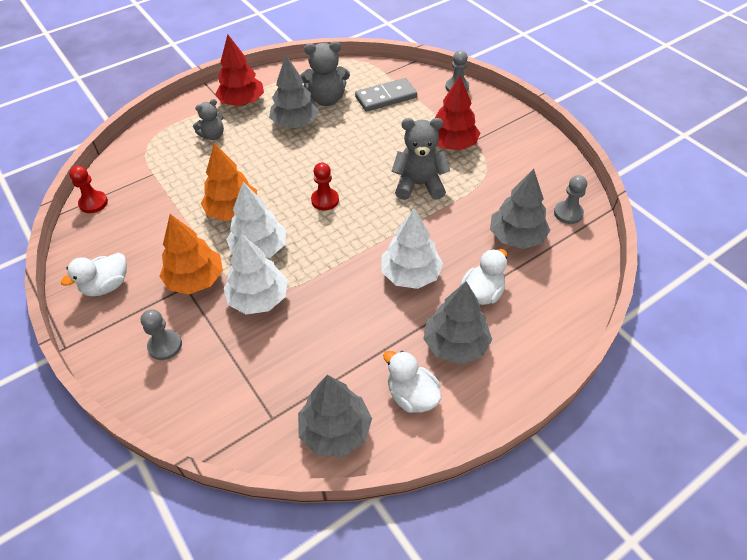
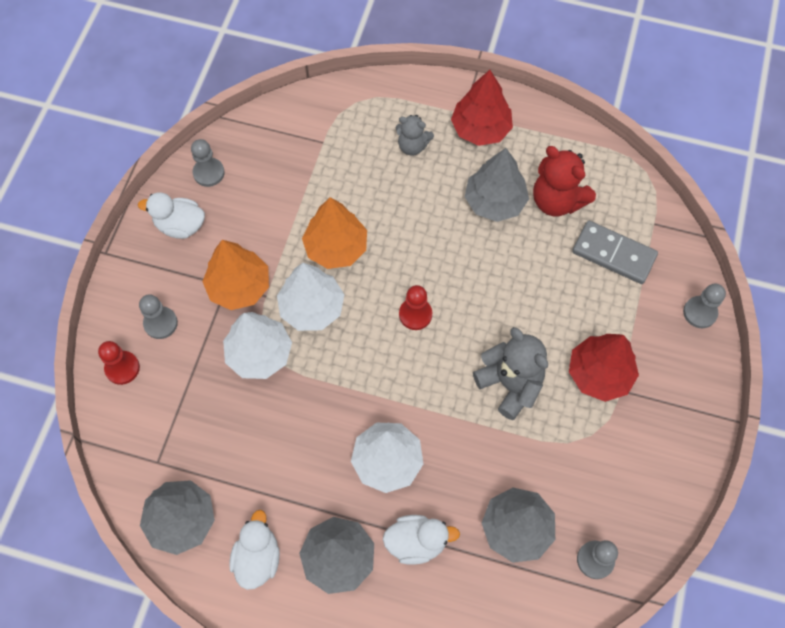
camera: 50 degrees right, 15 degrees up
(90, 245) = (209, 173): none -> grey pawn
(93, 203) = (252, 130): red pawn -> red pawn (122, 368)
(327, 99) = (557, 201): grey teddy bear -> red teddy bear

